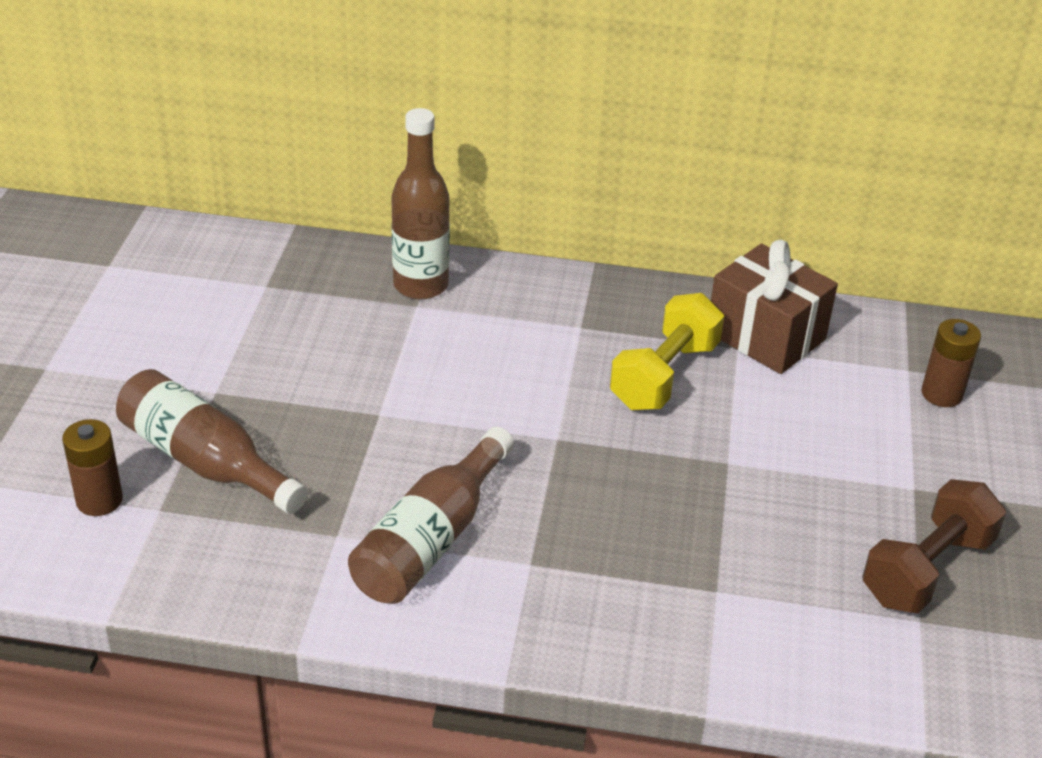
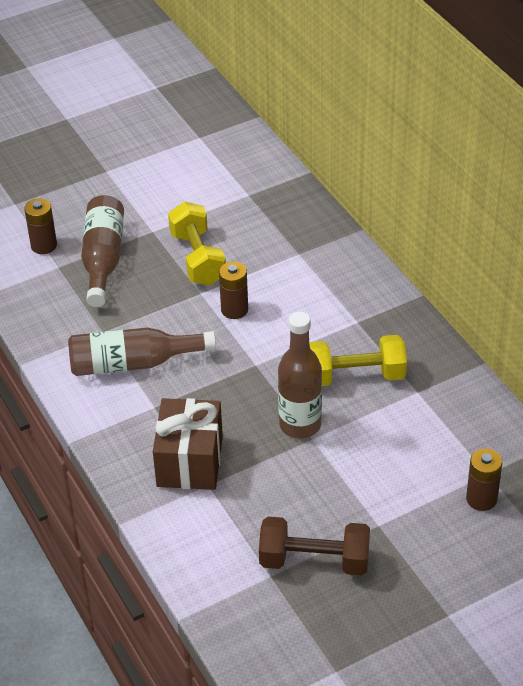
camera: 55 degrees right, 5 degrees up
(317, 383) = (198, 258): none -> yellow dumbbell
(421, 285) = (317, 245): brown bottle -> brown bottle (300, 425)
(444, 403) = (234, 310): none -> brown battery
(765, 336) = (442, 398): brown gift -> brown gift (190, 461)

